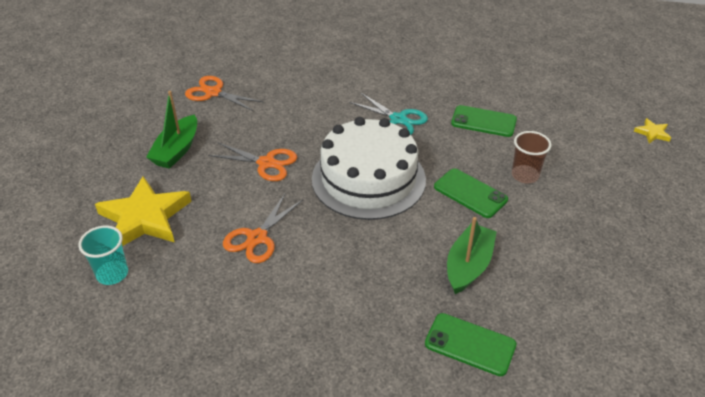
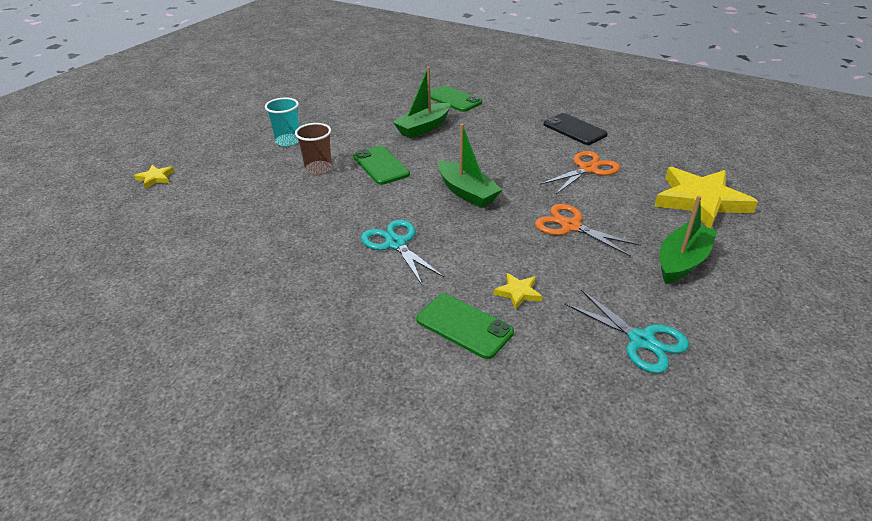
camera: 160 degrees left, 5 degrees down
(112, 274) = (716, 167): turquoise cup -> turquoise cup (288, 141)
(213, 93) = (641, 340): orange scissors -> turquoise scissors
(280, 309) = (574, 129): none -> black phone
(295, 104) = (518, 292): none -> yellow star
(368, 179) = (467, 192): white cake -> green boat
(483, 122) = (302, 221): green phone -> green phone (464, 326)

